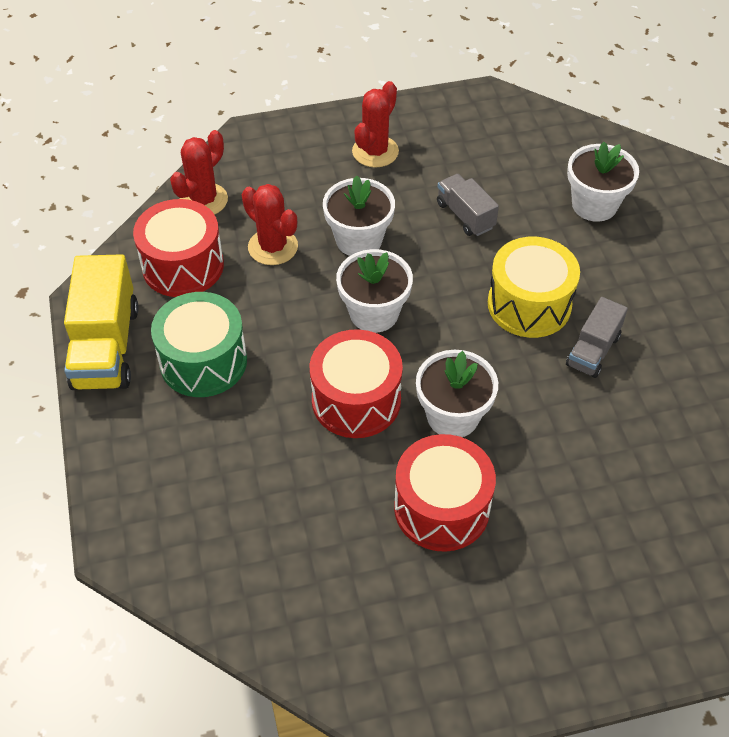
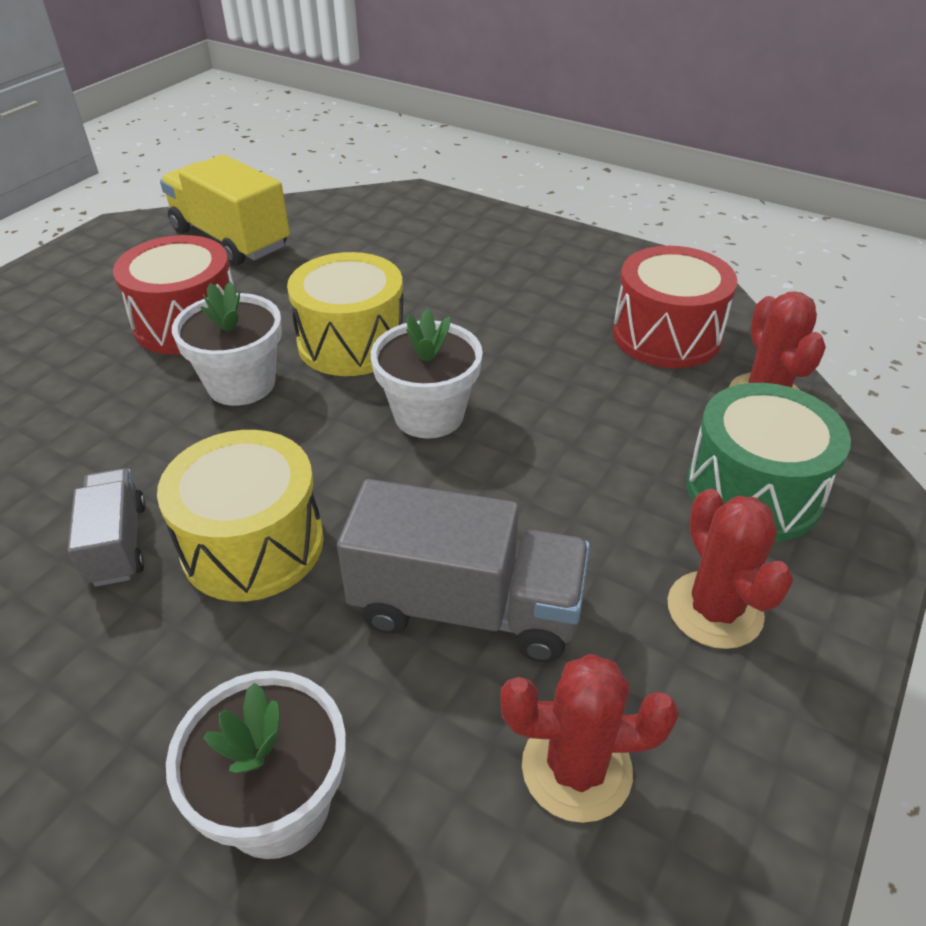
camera: 135 degrees right, 10 degrees down
(106, 347) = (610, 257): yellow truck -> yellow truck (231, 239)
(203, 361) = (522, 291): green drum -> green drum (753, 491)
(273, 247) = (622, 404): red cactus -> red cactus (576, 768)
(356, 400) = (352, 342): red drum -> yellow drum
(359, 240) = (551, 474): white flower pot -> none
(465, 215) = (466, 607): grey truck -> grey truck, size x1.73

